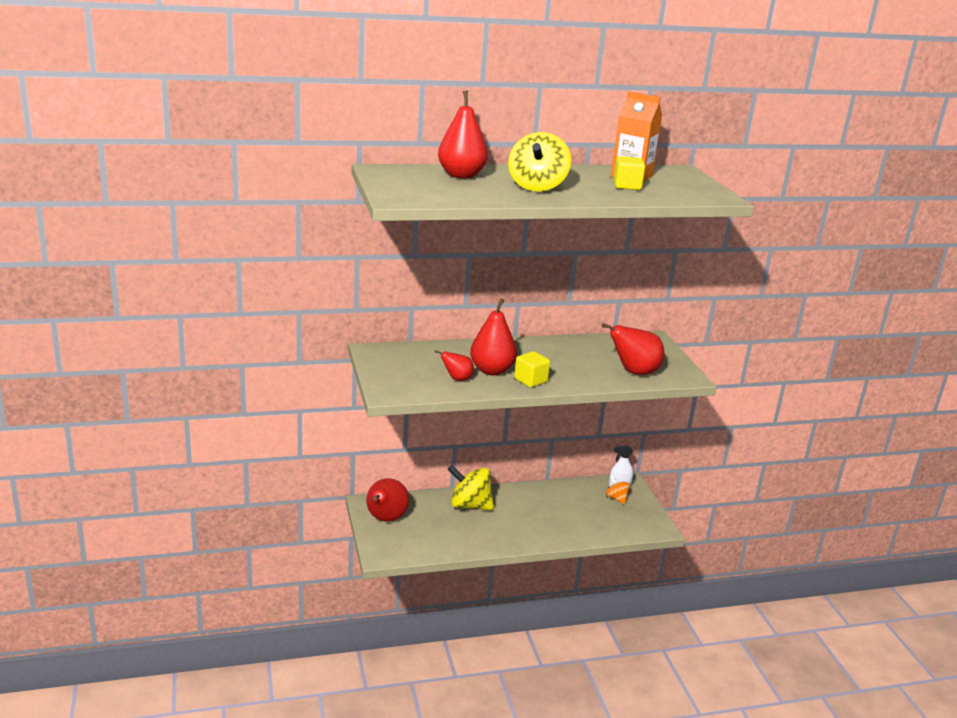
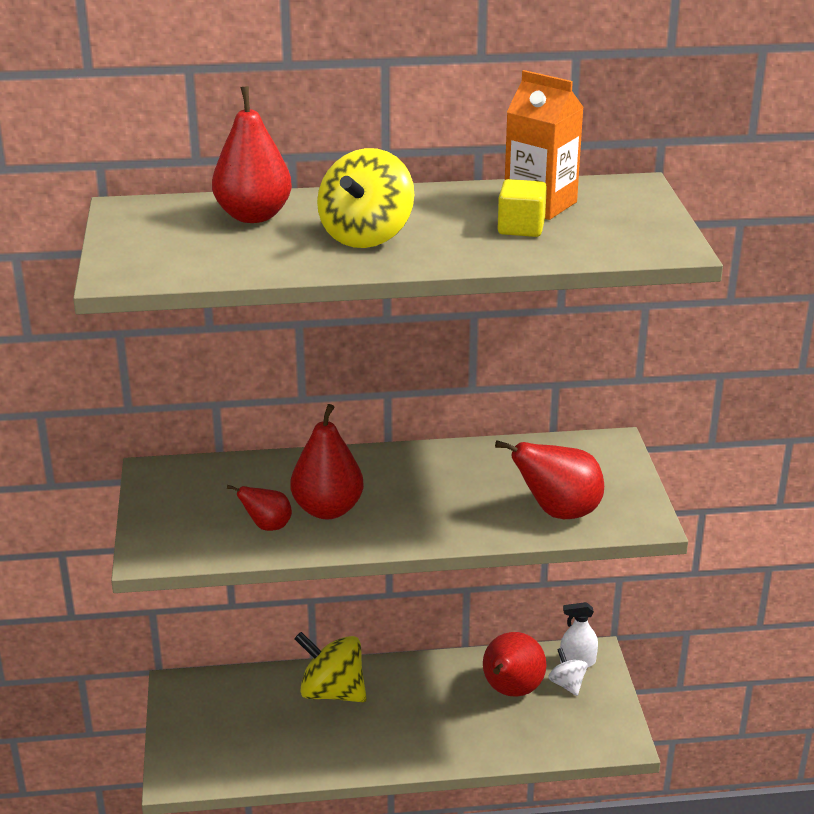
camera: 10 degrees right, 5 degrees up
(385, 519) = (197, 713): red pear -> red pear (511, 691)
(530, 380) = (383, 529): yellow cube -> none
(616, 498) = (567, 684): orange spinning top -> white spinning top

